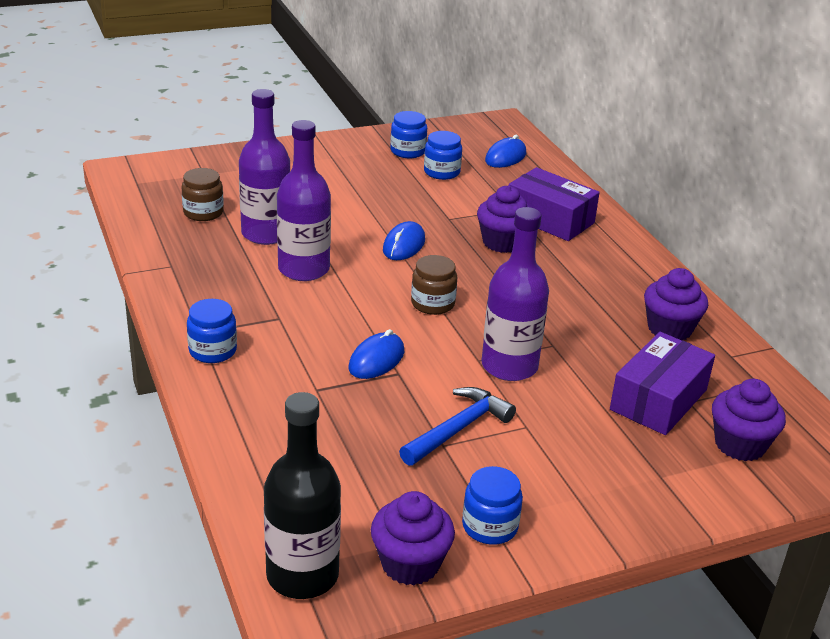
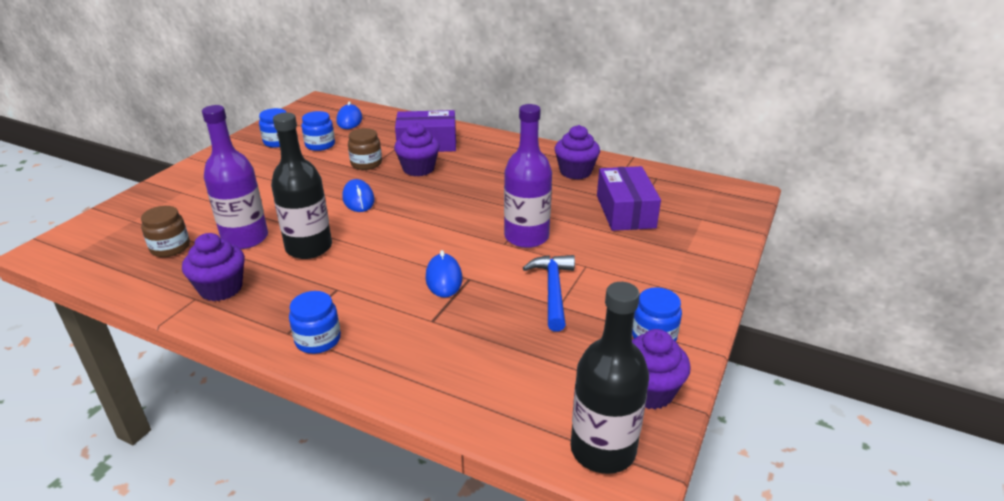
camera: 40 degrees left, 0 degrees up
(304, 269) = (309, 248): purple bottle -> black bottle
(433, 303) = (428, 225): brown jar -> brown jar (366, 163)
(740, 444) = (693, 212): purple cupcake -> purple cupcake (221, 288)

